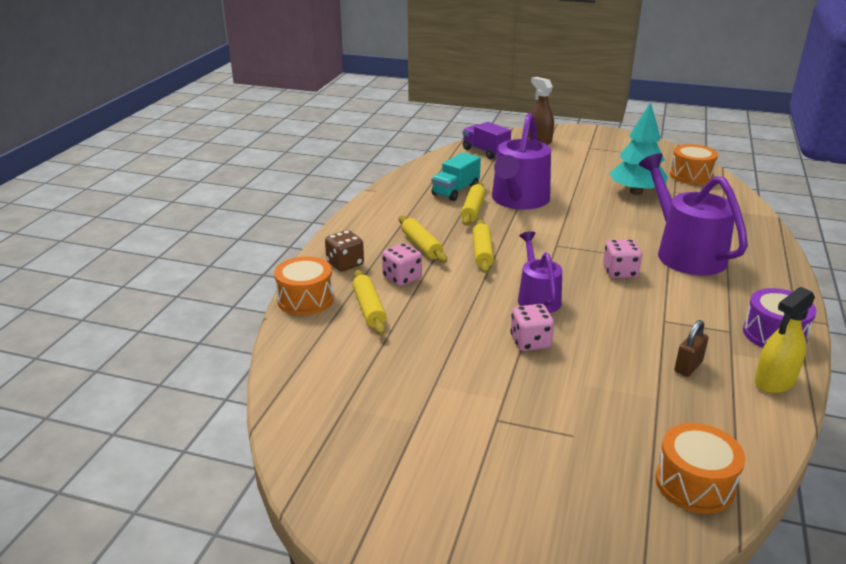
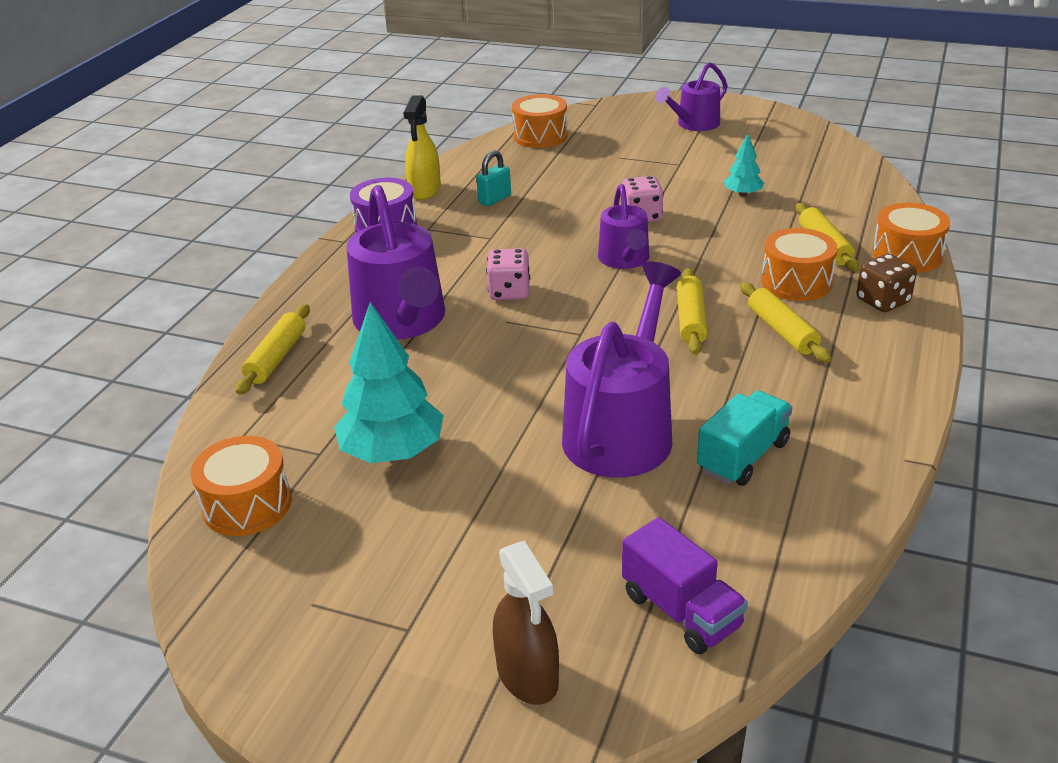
camera: 175 degrees left, 5 degrees up
(402, 278) = (796, 282): pink dice -> orange drum
(429, 369) = (742, 194): none -> turquoise tree
(473, 210) = (707, 405): yellow rolling pin -> yellow rolling pin (277, 358)
(479, 508) = (694, 124): none -> purple watering can
(688, 367) = (494, 199): brown padlock -> turquoise padlock
(774, 381) = (425, 190): yellow spray bottle -> yellow spray bottle turned 135 degrees clockwise

